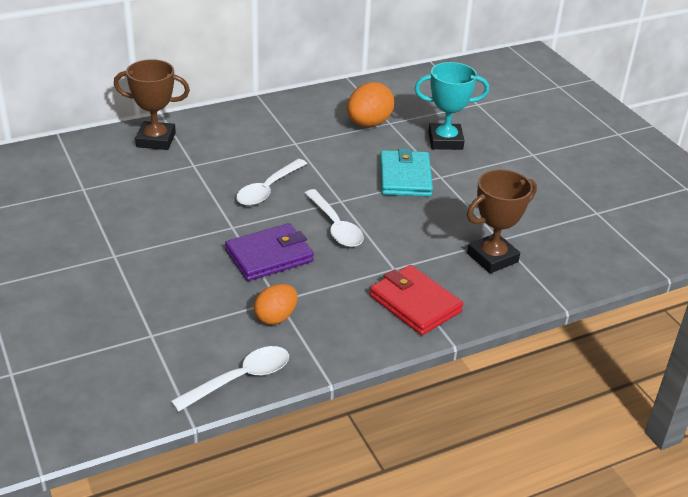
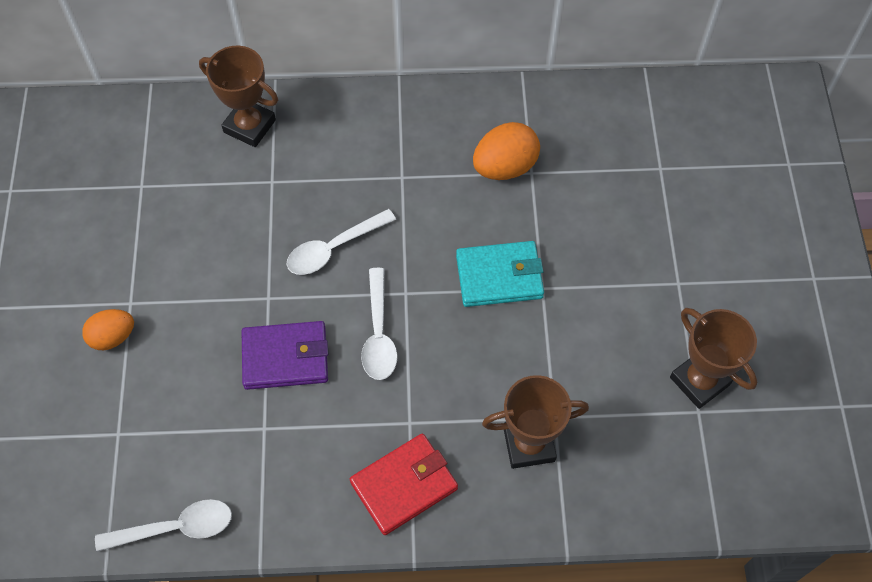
camera: 25 degrees right, 25 degrees up
(276, 317) = (249, 453): orange egg -> orange egg (113, 337)
(405, 177) = (499, 276): turquoise wallet -> turquoise wallet turned 60 degrees clockwise
(415, 304) = (404, 485): red wallet -> red wallet turned 75 degrees clockwise
(445, 141) = (582, 226): turquoise trophy -> none
(585, 197) = (699, 381): none -> brown trophy

